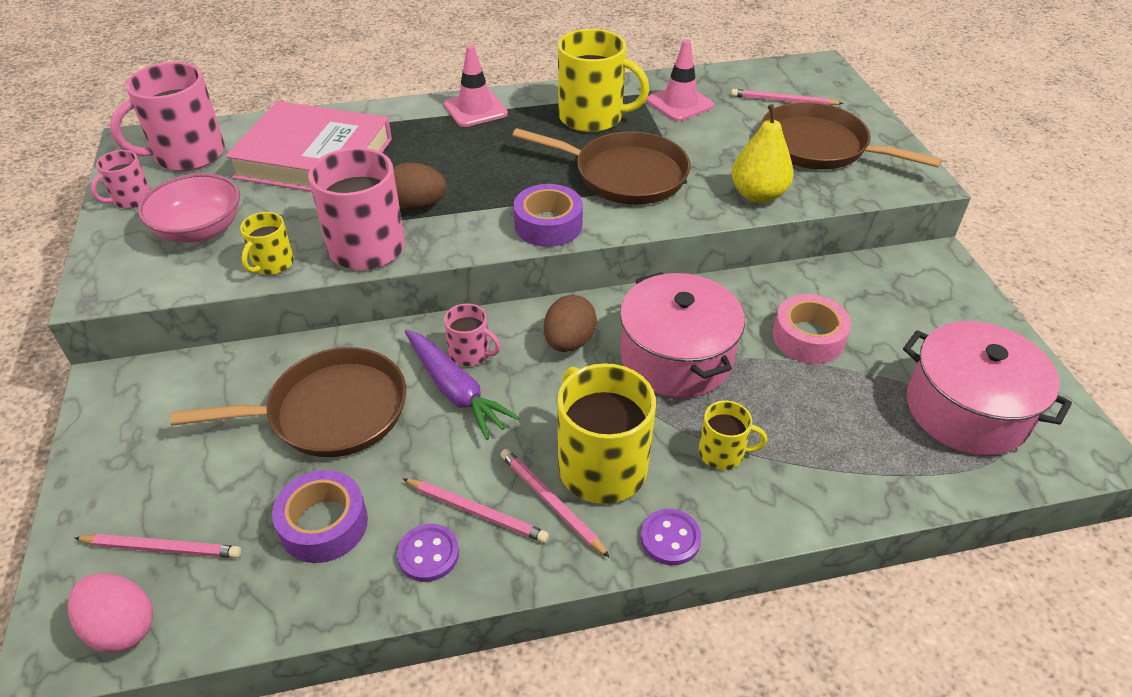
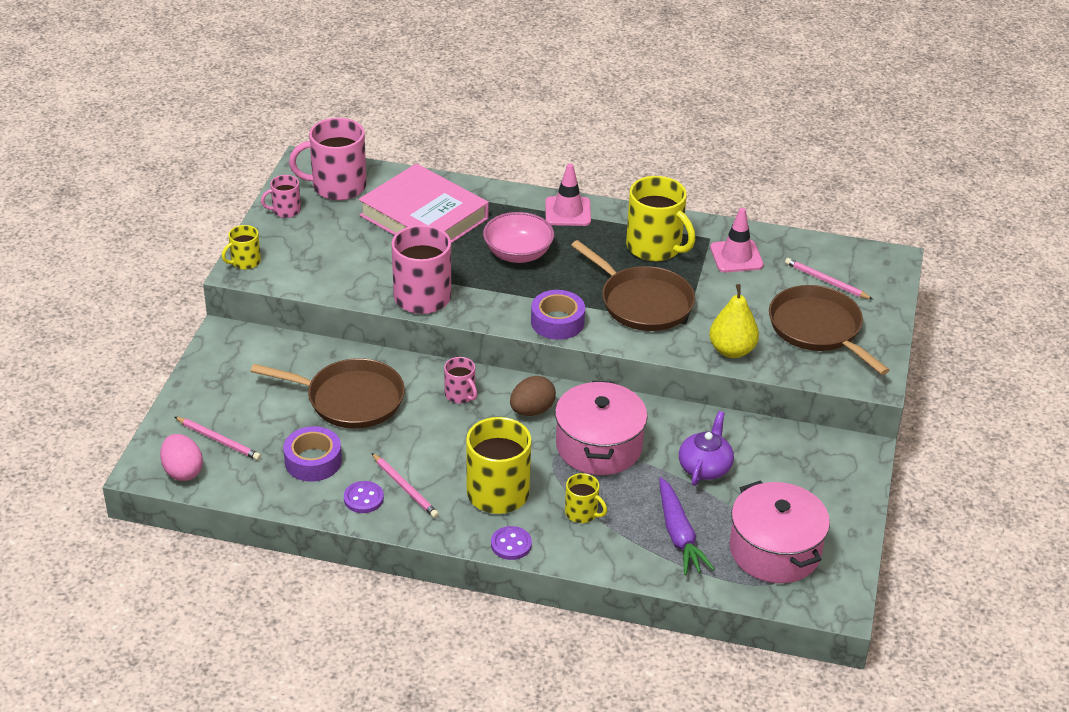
camera: 25 degrees right, 5 degrees down
(200, 230) = (320, 248): pink bowl -> pink bowl (518, 254)
(272, 264) = (355, 288): yellow mug -> yellow mug (245, 262)
(416, 206) = (474, 278): brown egg -> none
(456, 391) = (435, 415): purple carrot -> purple carrot (679, 535)
(551, 503) = (452, 499): pink pencil -> none
(808, 337) = (705, 467): pink tape -> purple teapot

